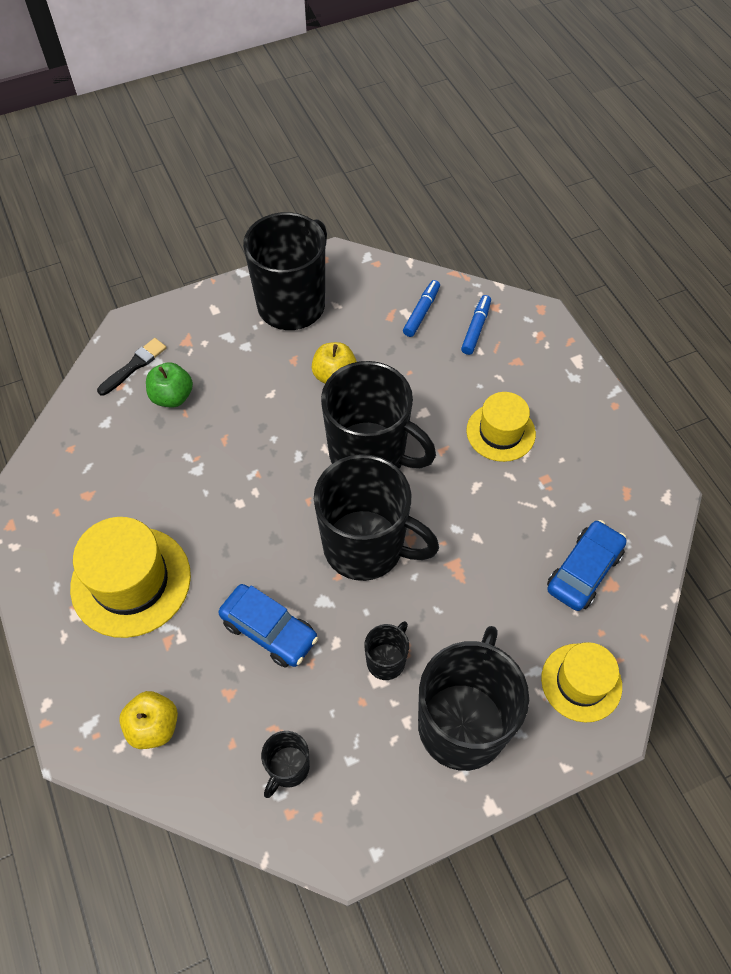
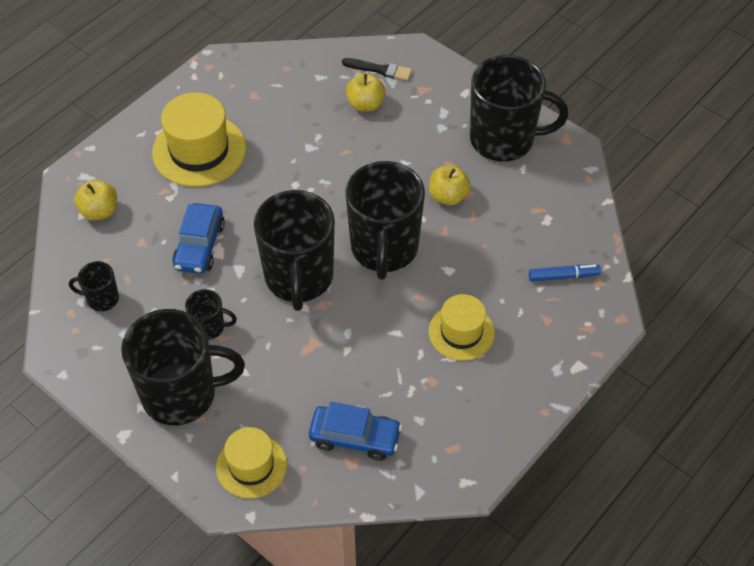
camera: 65 degrees right, 5 degrees down
(172, 397) = (365, 104): green apple -> yellow apple
(421, 312) = (555, 230): blue marker -> none

